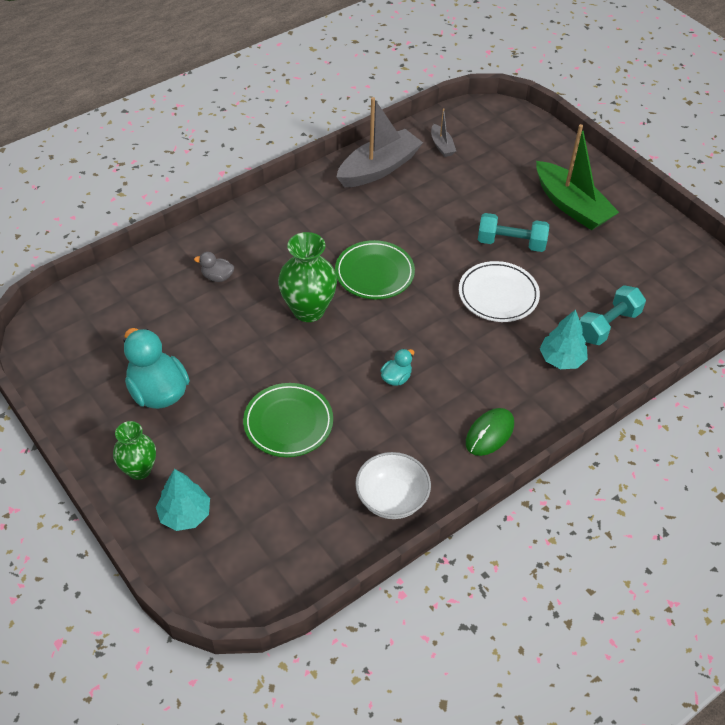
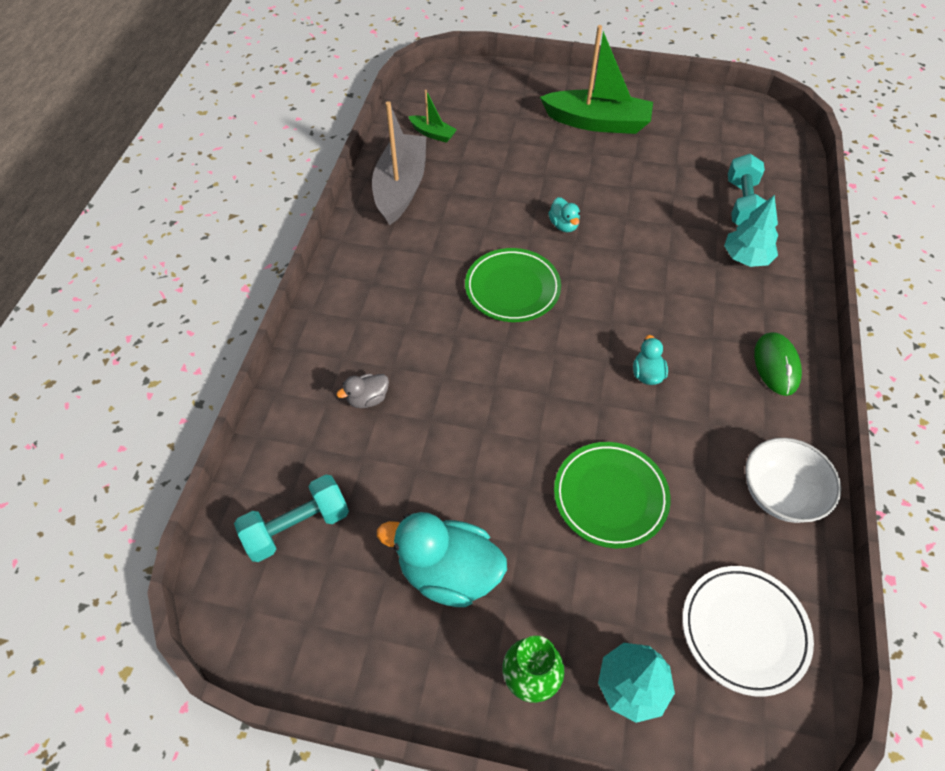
camera: 40 degrees left, 5 degrees up
(308, 310) = (495, 367): green vase -> none
(442, 146) = (432, 134): grey boat -> green boat
(457, 257) = (563, 225): none -> turquoise duck
(498, 295) = (635, 236): white plate -> white plate (744, 630)
(511, 243) = (590, 184): turquoise dumbbell -> turquoise dumbbell (297, 527)

